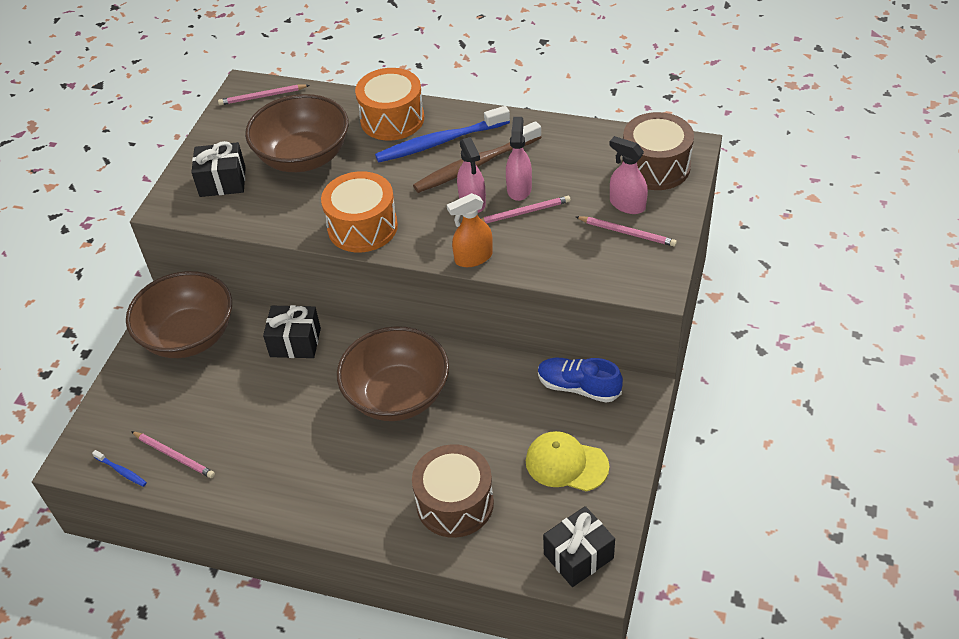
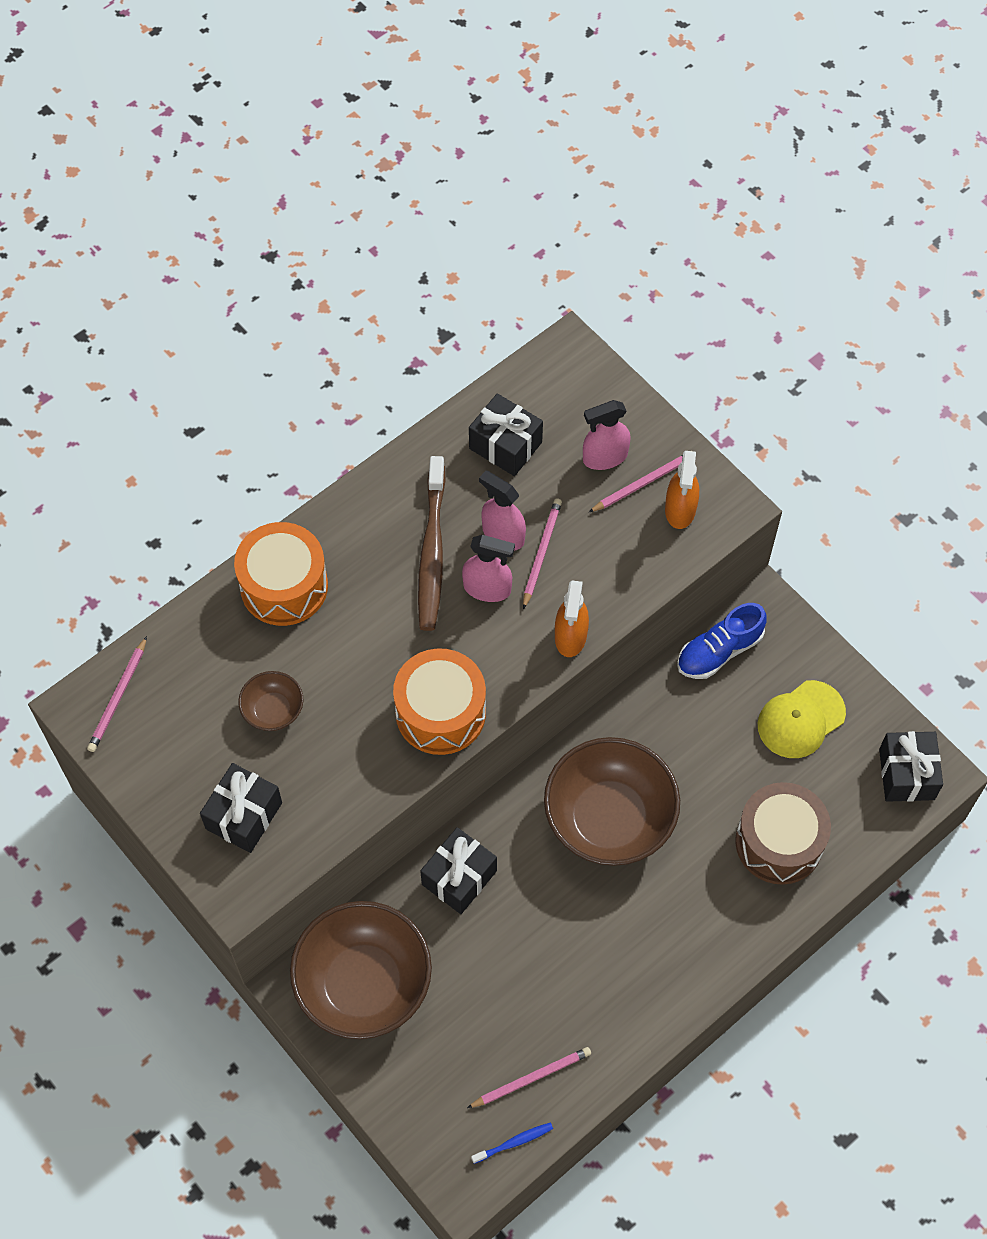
camera: 60 degrees left, 15 degrees up
(303, 157) = (273, 710): brown bowl -> brown bowl, size x0.46
(440, 142) = (365, 562): blue toothbrush -> none
(586, 157) = (505, 445): none -> black gift
(626, 261) = (680, 509): none -> orange spray bottle
(656, 167) = (571, 397): brown drum -> none

